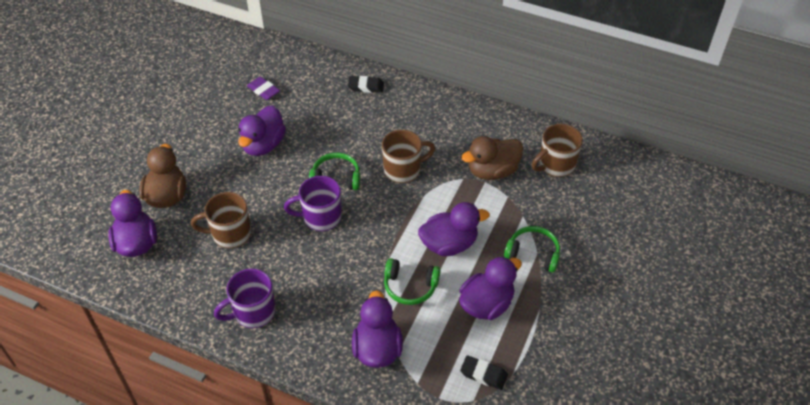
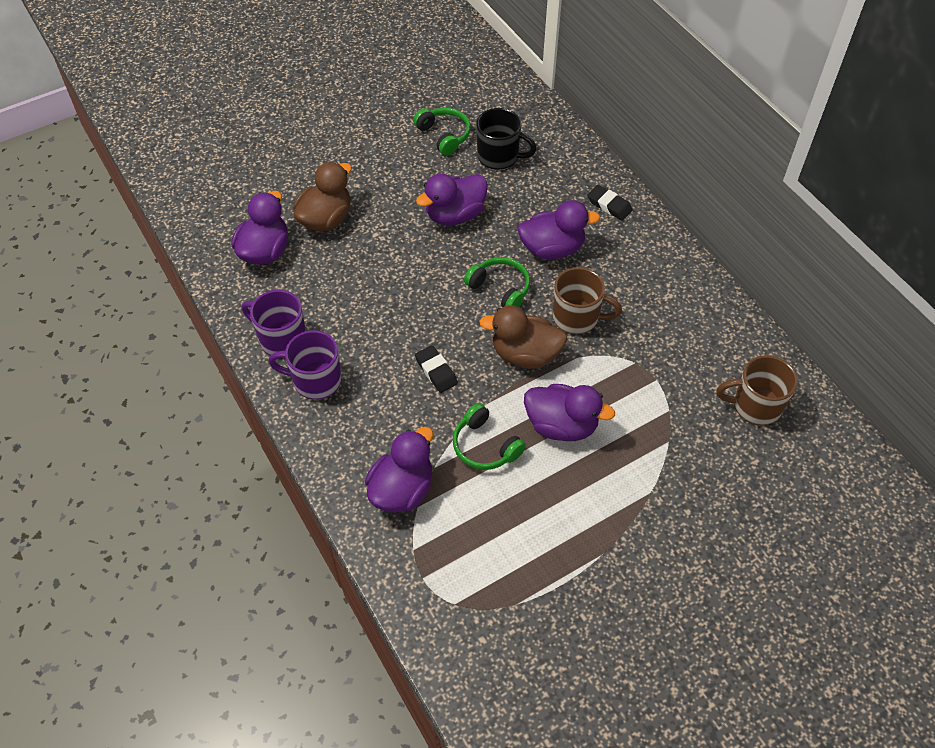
camera: 35 degrees right, 5 degrees up
(230, 234) = (354, 289): brown mug -> none
(263, 90) = (499, 157): purple eraser -> black mug
(320, 217) = (452, 321): purple mug -> purple mug (281, 339)
(483, 374) = (486, 584): black eraser -> black eraser (436, 371)
(486, 304) = (549, 513): purple duck -> purple duck (552, 249)
(492, 171) = (674, 372): brown duck -> brown duck (525, 354)
(533, 254) = (645, 490): green headphones -> green headphones (444, 135)

